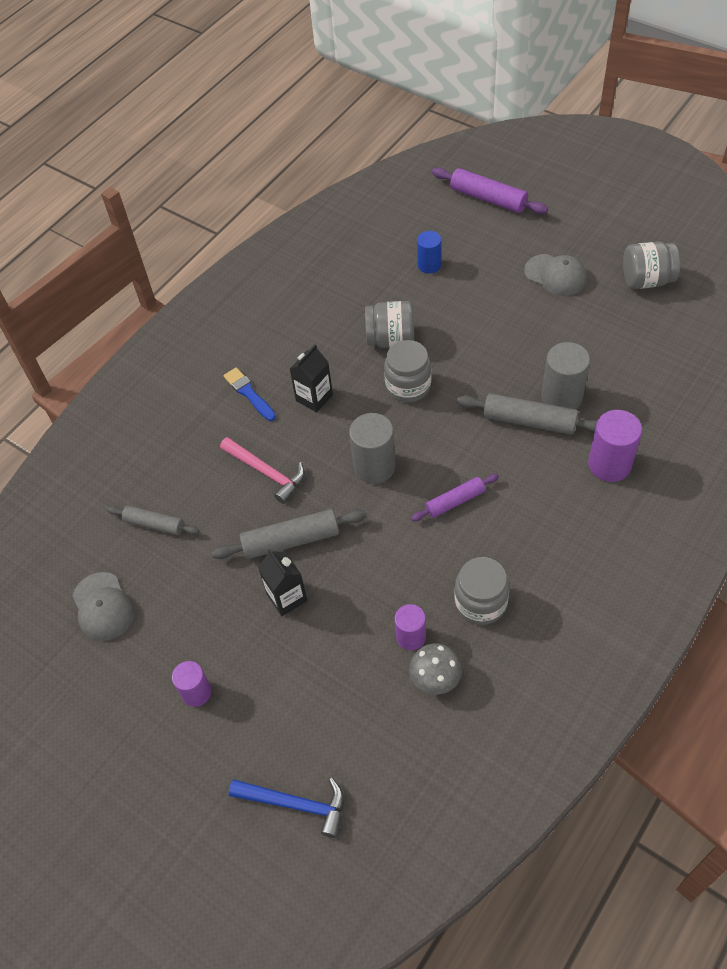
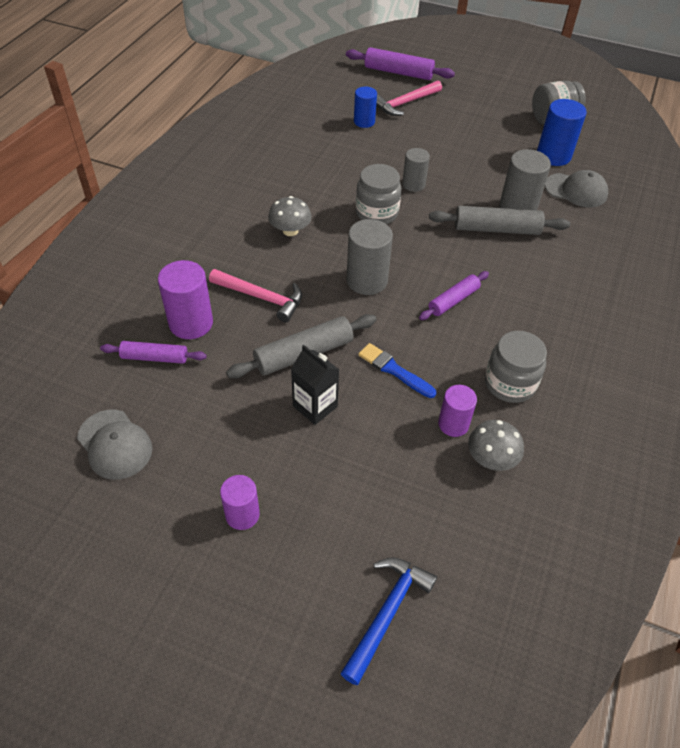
camera: 20 degrees left, 5 degrees down
(154, 524) = (155, 357): grey rolling pin -> purple rolling pin
(249, 393) = (224, 233): blue brush -> blue brush (394, 370)
(296, 804) = (387, 613): blue hammer -> blue hammer turned 60 degrees counterclockwise
(314, 397) = (290, 230): black carton -> grey mushroom
(391, 339) = (348, 179): grey jar -> none
(458, 354) = (413, 184): none -> grey cylinder
(482, 243) = (405, 103): none -> pink hammer
(556, 275) = (476, 121): grey cap -> grey cap (576, 190)
(609, 464) = (580, 255): purple cylinder -> purple cylinder (191, 323)
(628, 331) = (553, 156): none -> blue cylinder

